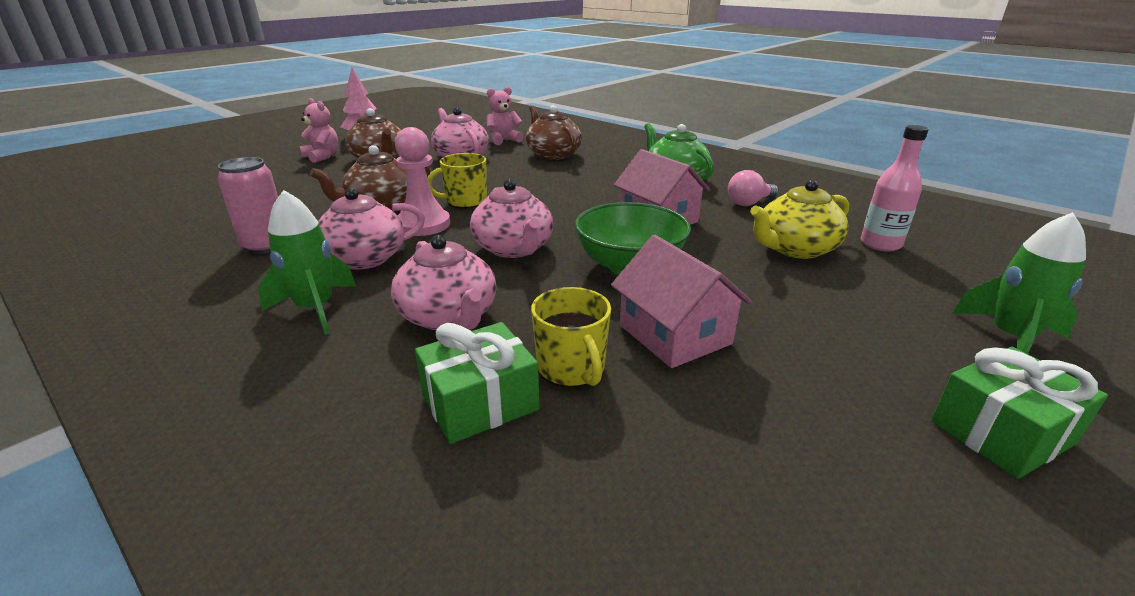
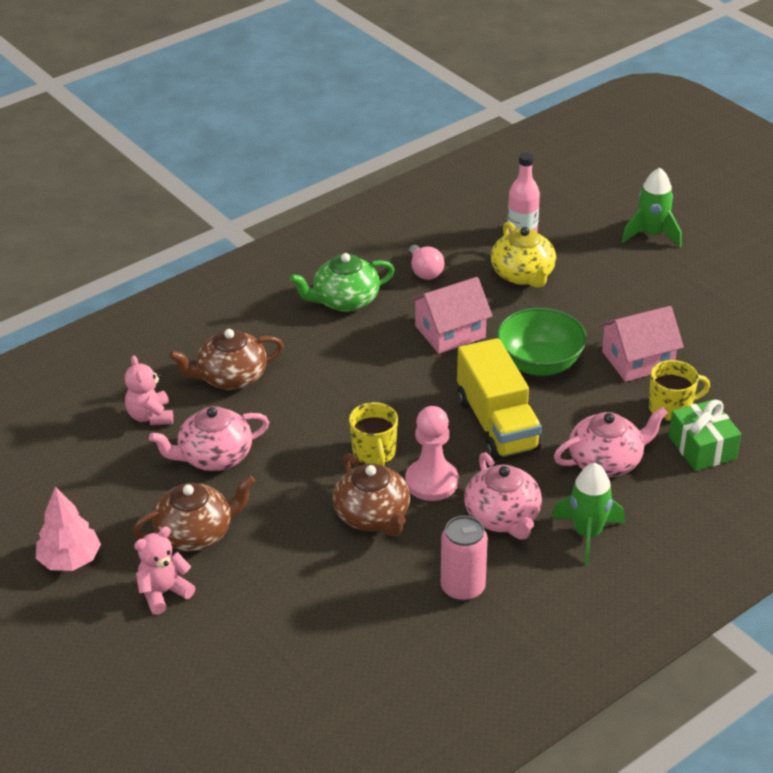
camera: 80 degrees left, 10 degrees up
(513, 248) = (497, 424): pink teapot -> yellow truck
(1001, 432) = (729, 275): green gift -> none

